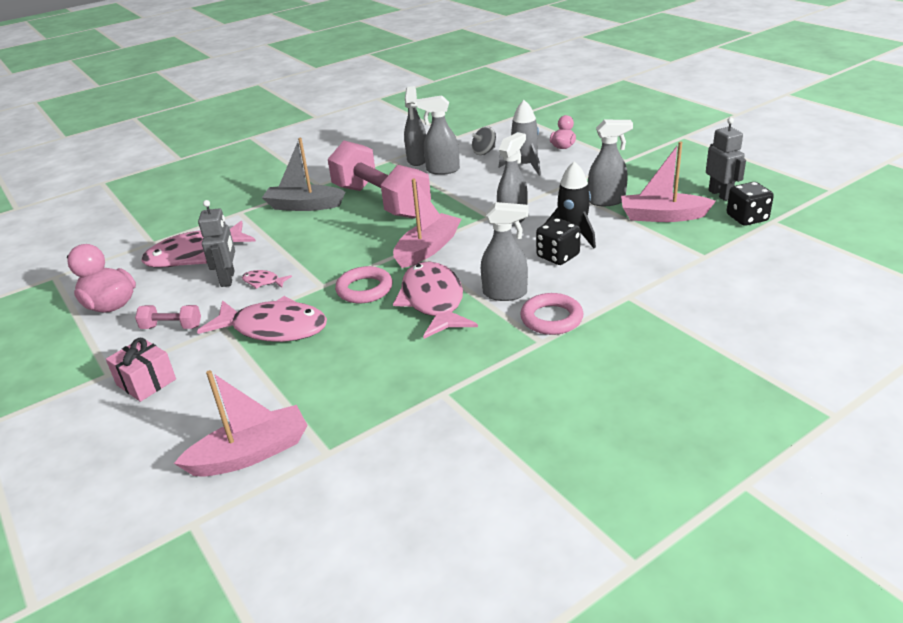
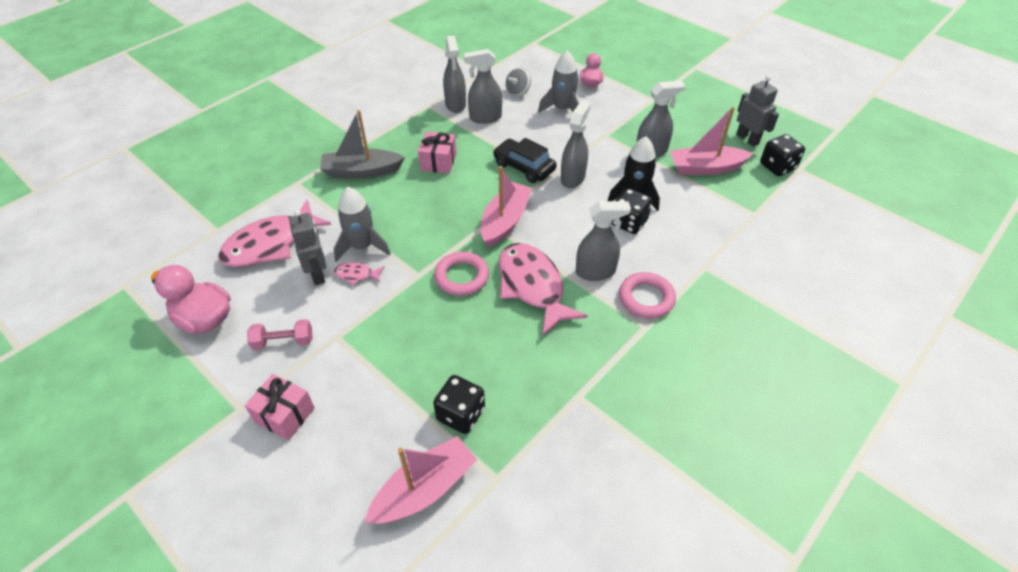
camera: 15 degrees left, 15 degrees up
(274, 328) = (390, 334): pink fish -> none
(278, 261) = (362, 247): none -> grey rocket
(314, 397) = (460, 414): none -> black dice
(381, 201) = (438, 162): pink dumbbell -> pink gift
(465, 208) = (524, 167): none -> black car

